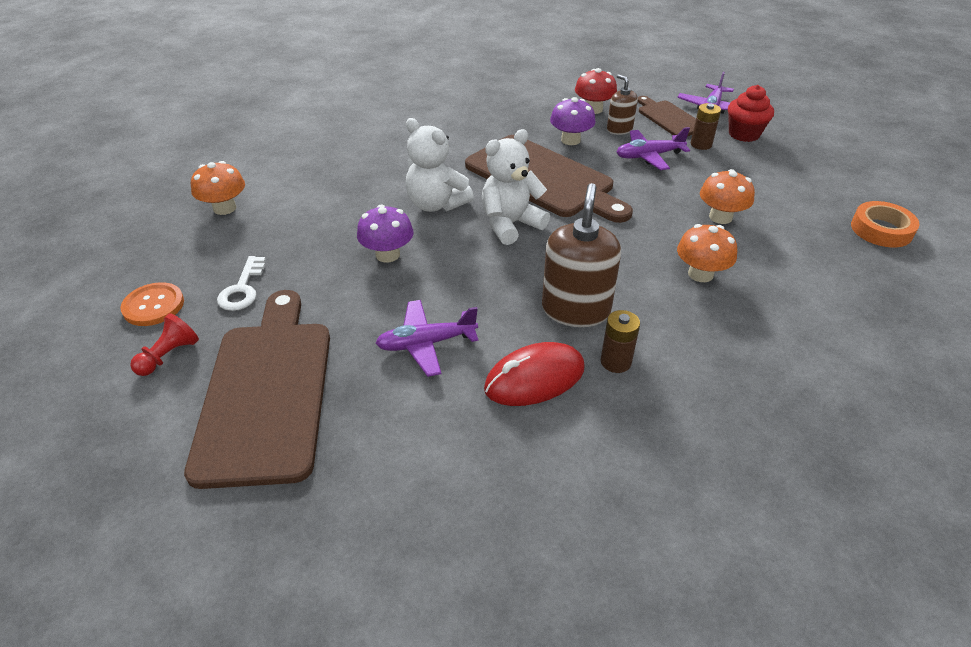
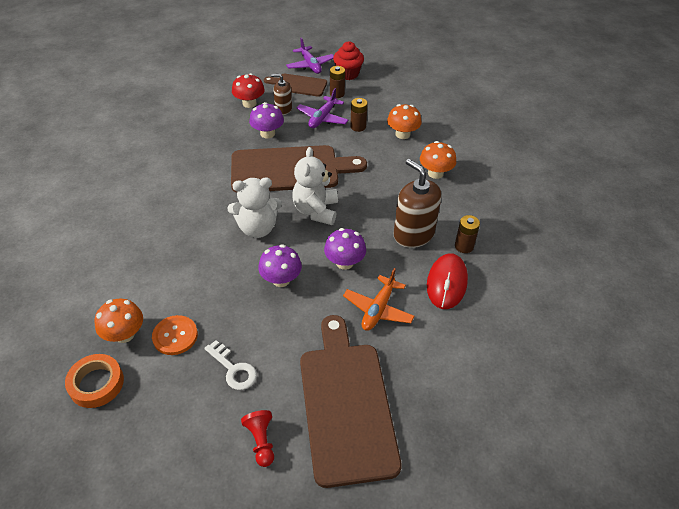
camera: 50 degrees left, 5 degrees up
(153, 306) = (196, 428): orange button -> orange button (175, 336)
(266, 391) = (346, 404): brown cutting board -> brown cutting board turned 45 degrees clockwise
(426, 343) = (378, 309): purple plane -> orange plane
(464, 282) = (344, 262): none -> purple mushroom
(677, 183) = (358, 127): none -> brown battery
(881, 230) = (469, 96): orange tape -> orange tape (96, 384)

